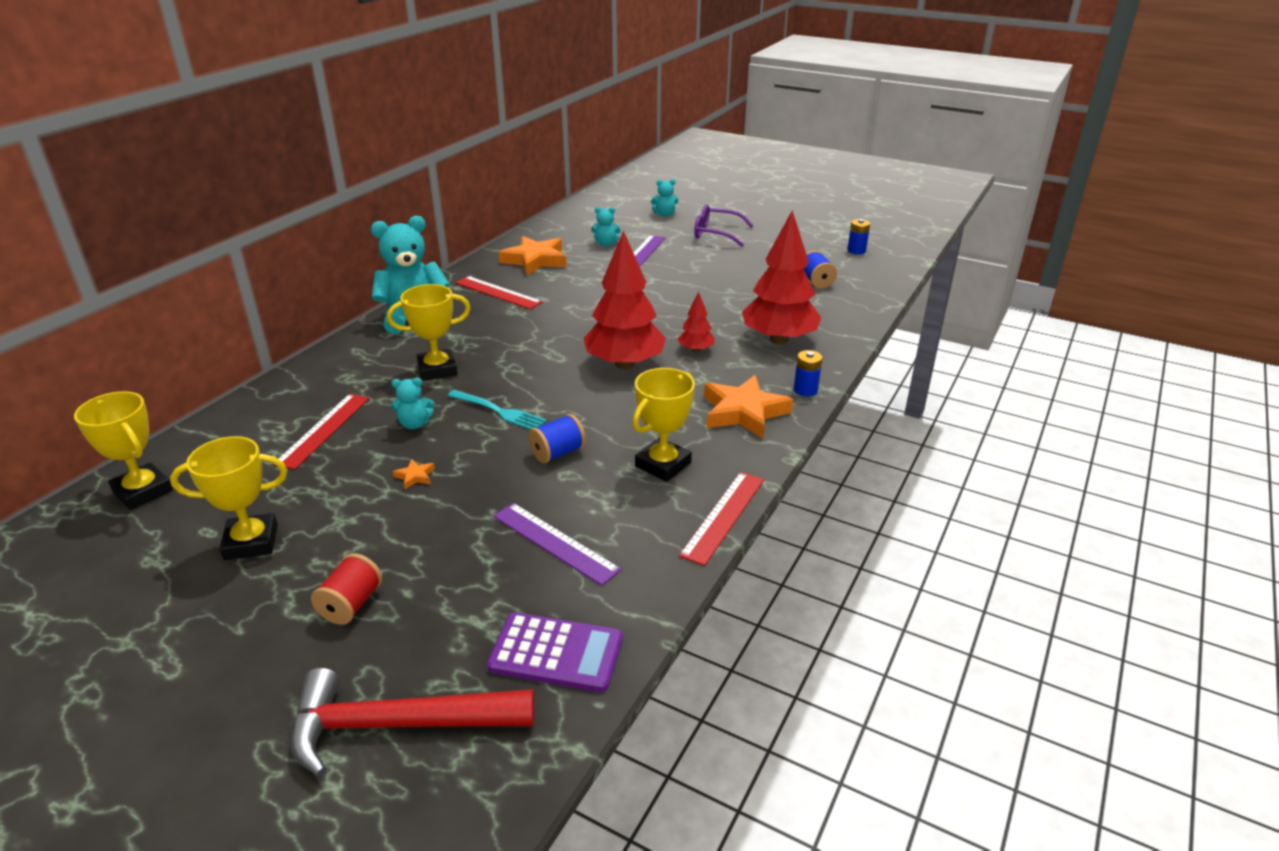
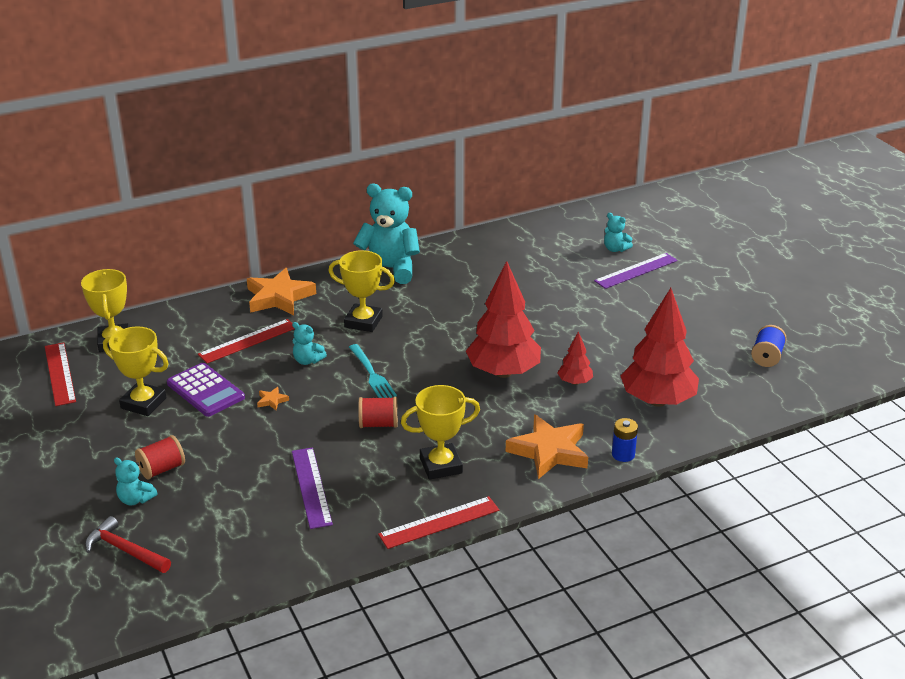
camera: 35 degrees right, 0 degrees up
(398, 725) = (125, 550): red hammer -> red hammer, size x0.61
(498, 292) = (474, 268): red ruler -> red ruler (60, 373)
(535, 260) = (536, 246): orange star -> orange star (279, 297)
(556, 653) = (242, 555): purple calculator -> purple calculator (205, 391)
(557, 453) = (378, 424): blue spool -> red spool
(664, 214) = (707, 234): turquoise teddy bear -> turquoise teddy bear (135, 499)
(716, 233) = (732, 272): purple glasses -> none
(856, 251) = (852, 339): blue battery -> none

